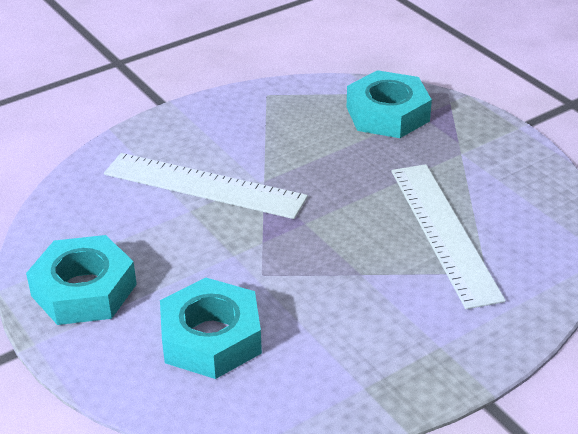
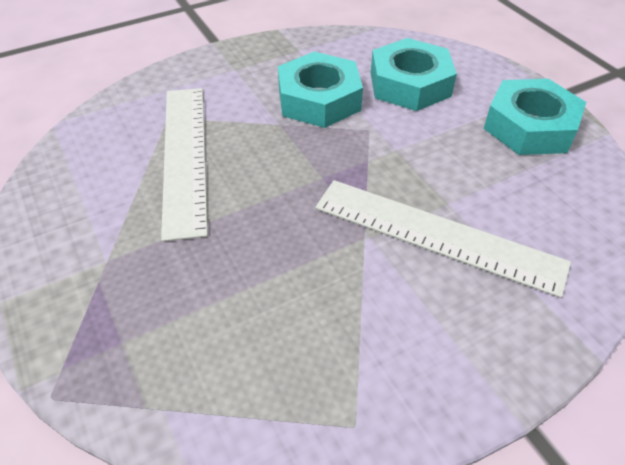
camera: 175 degrees left, 10 degrees up
(387, 114) = (170, 349): turquoise nut -> turquoise nut (319, 99)

